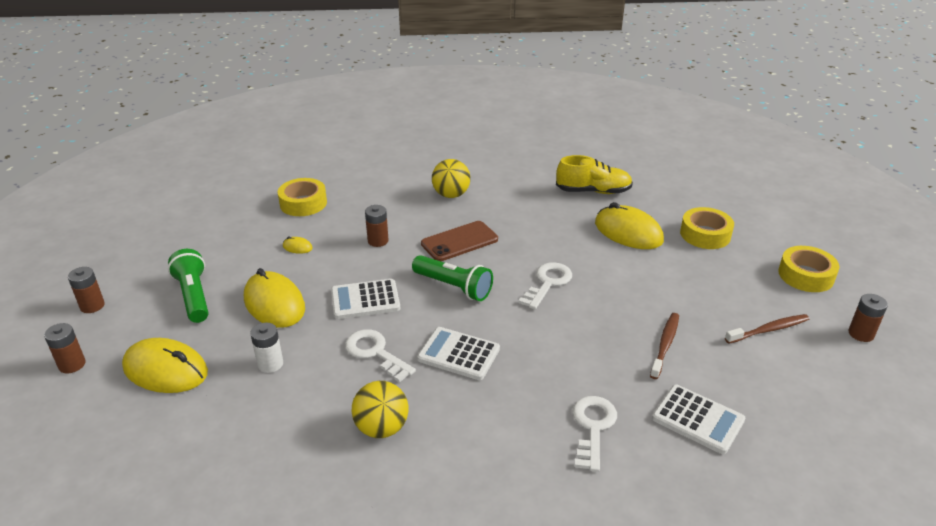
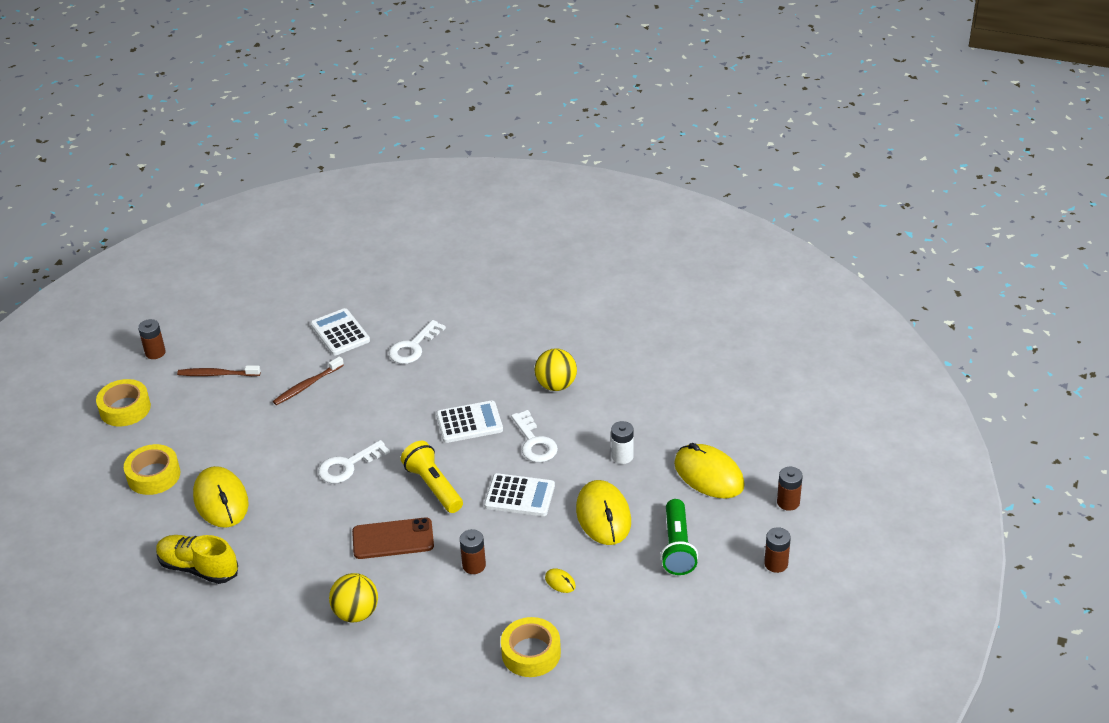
camera: 155 degrees left, 5 degrees up
(454, 287) = (433, 486): green flashlight -> yellow flashlight
(458, 354) = (469, 423): white calculator -> white calculator turned 60 degrees counterclockwise

